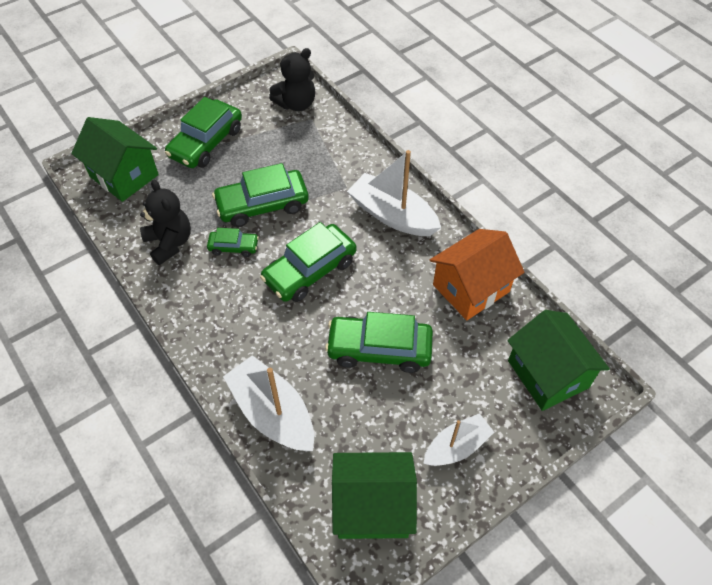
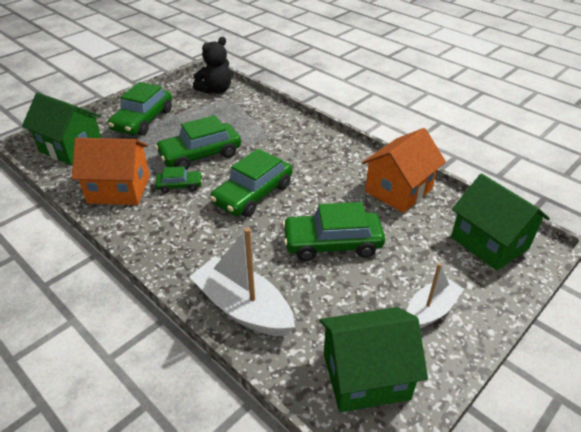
camera: 10 degrees left, 15 degrees down
(169, 243) = (119, 189): black teddy bear -> orange house
(392, 215) = (315, 150): white boat -> none

